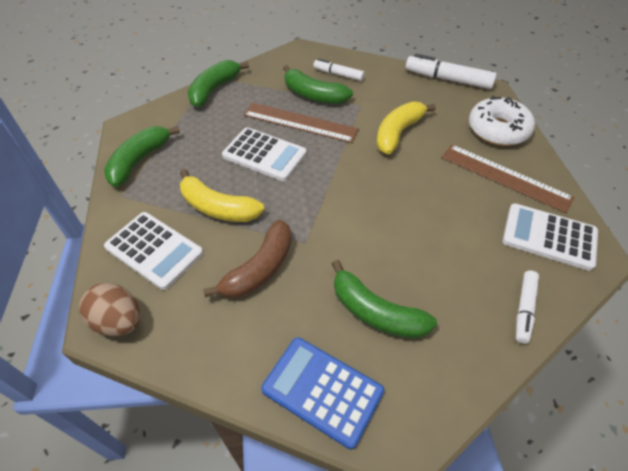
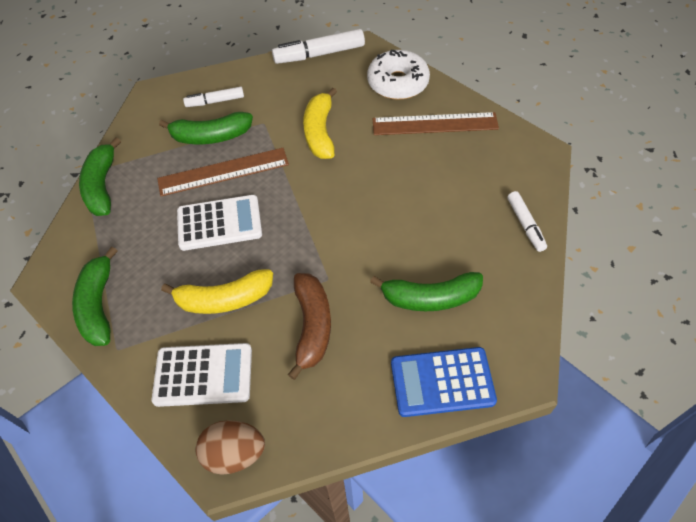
camera: 35 degrees left, 5 degrees up
(549, 237) = (501, 156): white calculator -> none

